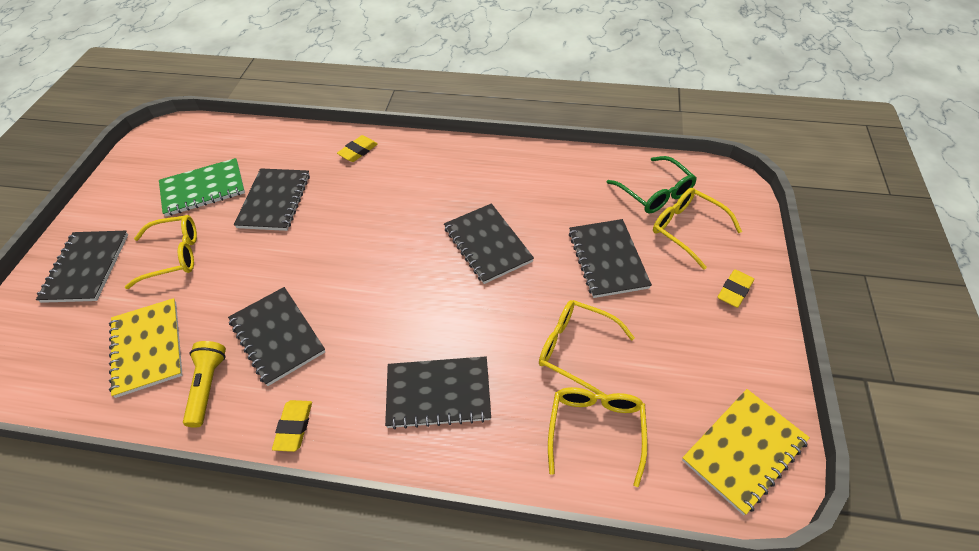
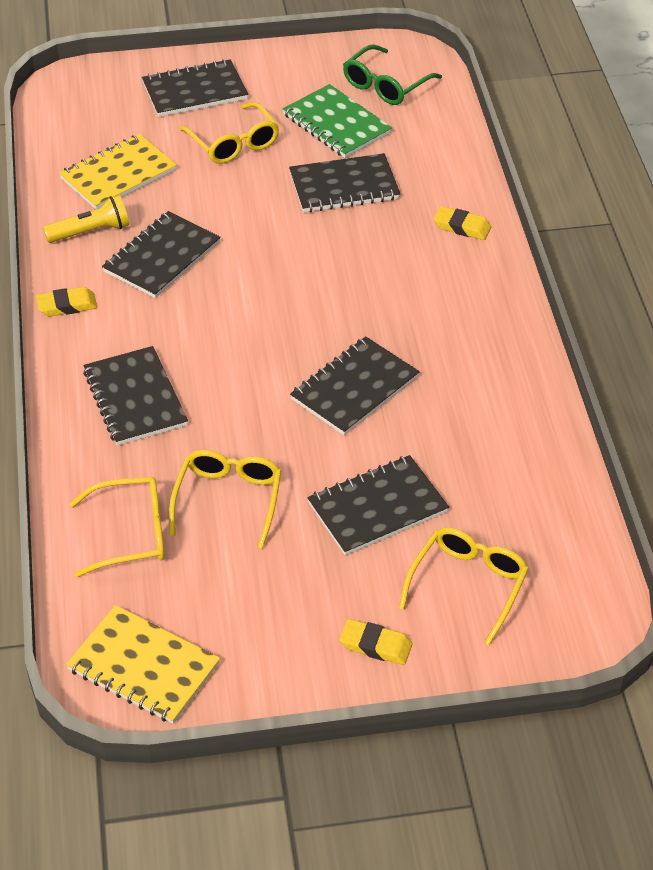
camera: 70 degrees right, 5 degrees down
(655, 193) = (525, 542): green glasses -> green glasses (385, 85)

